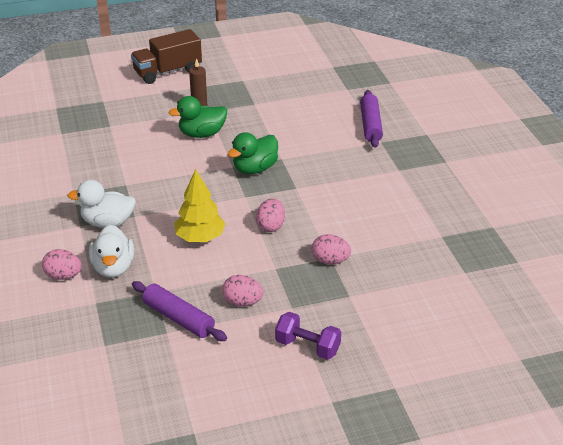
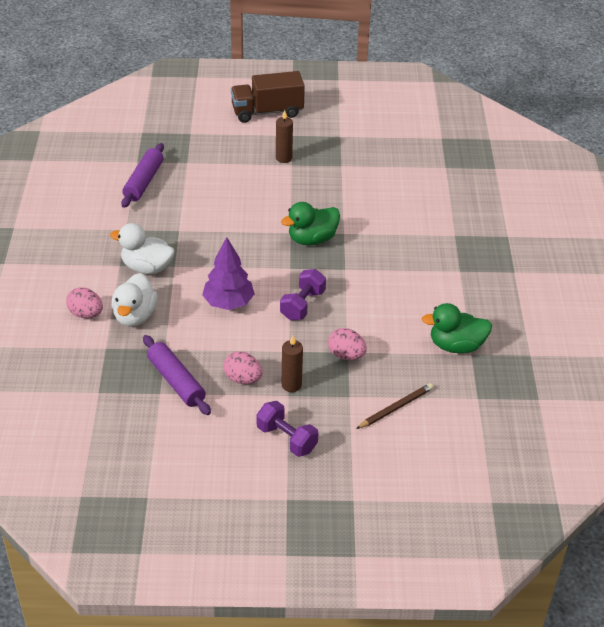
camera: 15 degrees right, 5 degrees up
(200, 238) = (228, 303): yellow tree -> purple tree
(202, 134) = (274, 189): green duck -> green duck (456, 346)
(270, 226) = (302, 305): pink egg -> purple dumbbell
(291, 297) = (291, 385): none -> brown candle
(370, 125) = (452, 213): purple rolling pin -> purple rolling pin (143, 182)
(396, 297) = (396, 408): none -> brown pencil

